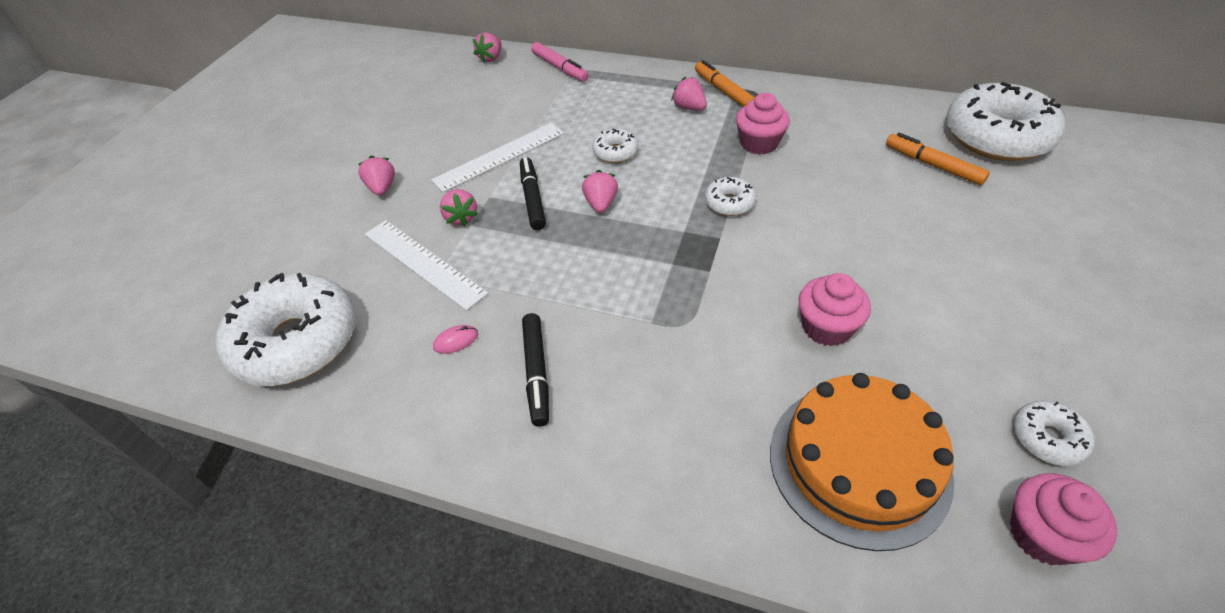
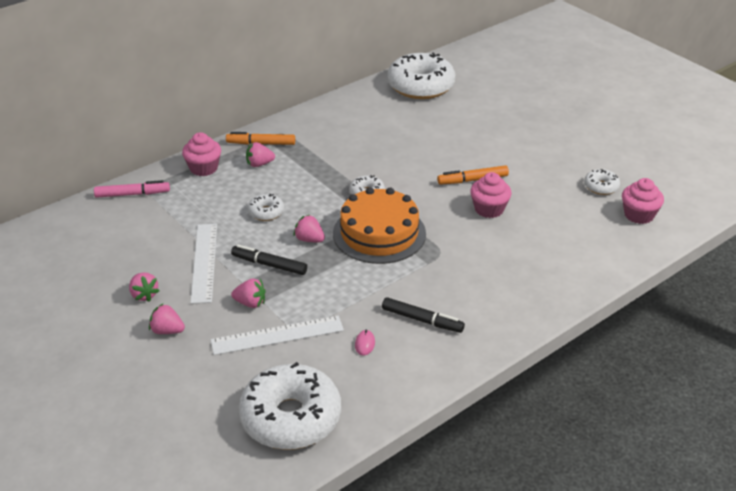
camera: 60 degrees left, 10 degrees down
(491, 58) = (67, 220): pink strawberry -> pink strawberry (144, 295)
(759, 143) = (329, 157): pink cupcake -> pink cupcake (203, 168)
(859, 463) = (570, 242): orange cake -> orange cake (379, 233)
(933, 165) = (417, 116): orange marker -> orange marker (472, 180)

